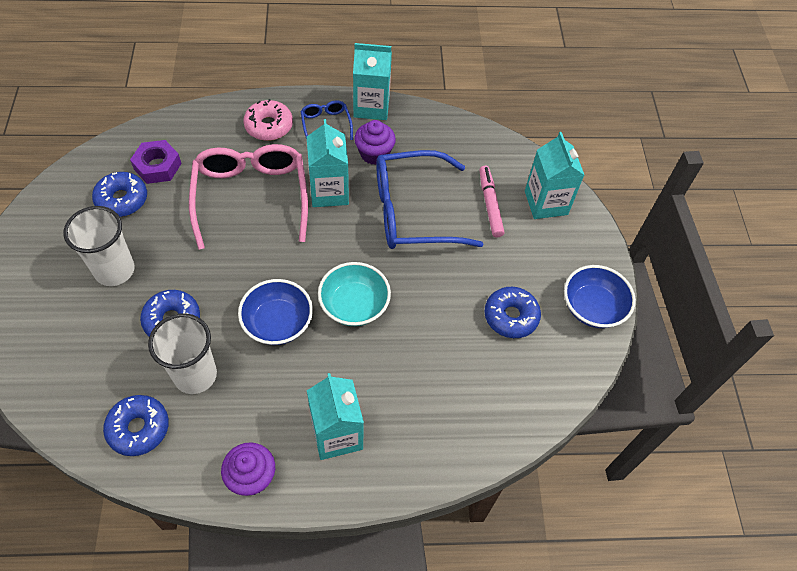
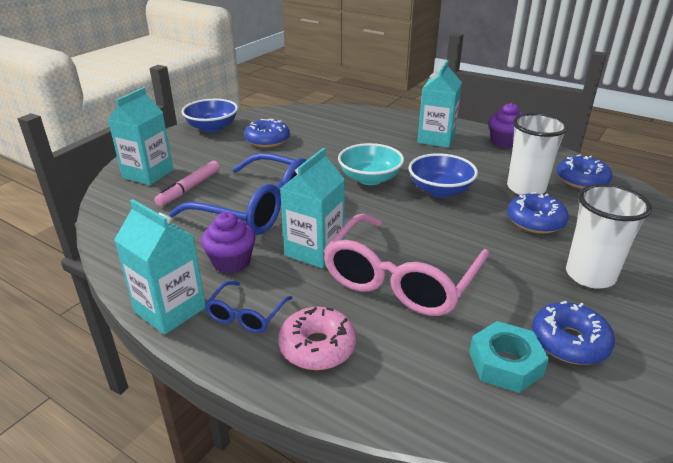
camera: 140 degrees left, 25 degrees down
(157, 166) = (505, 363): purple nut -> turquoise nut

